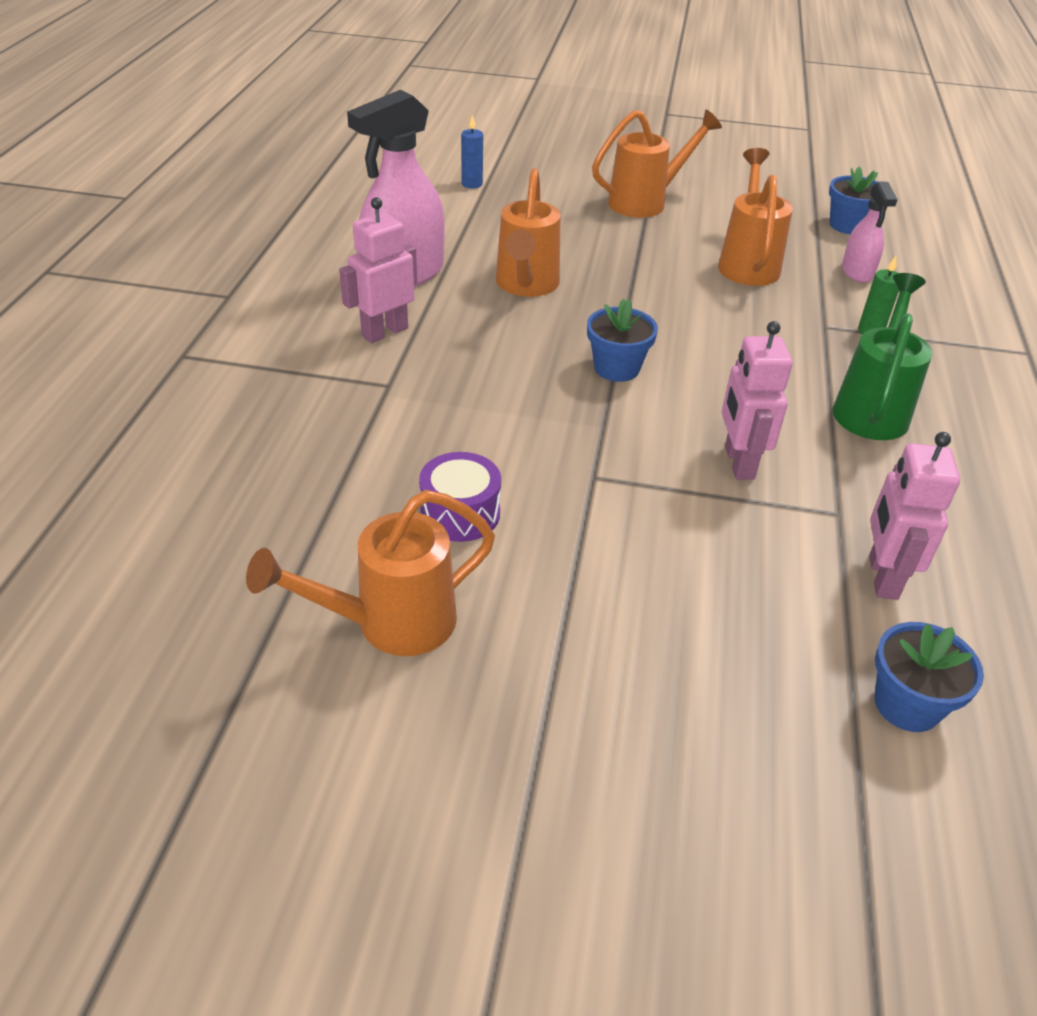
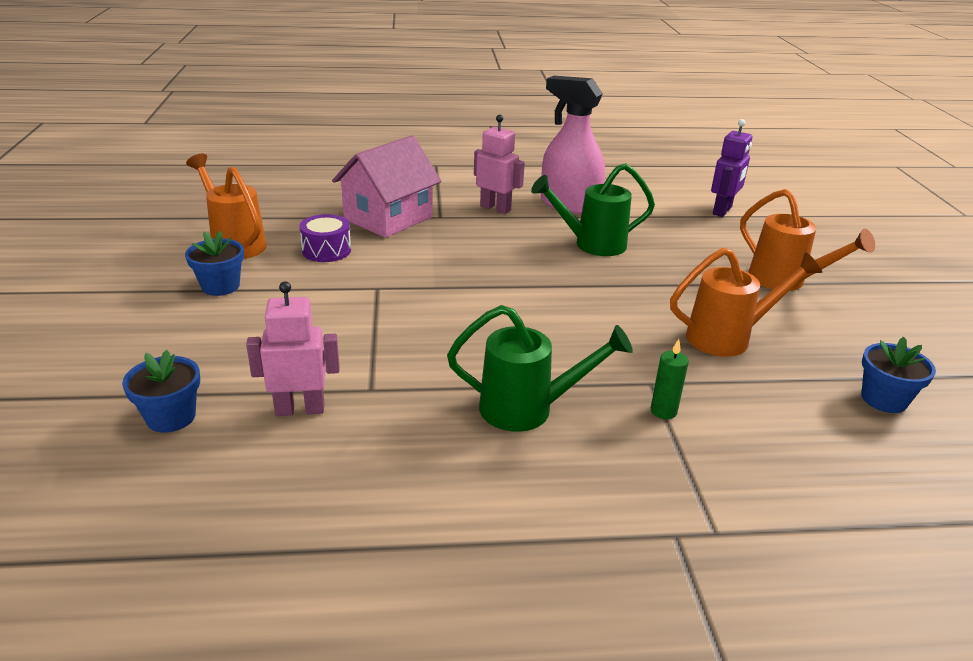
camera: 75 degrees right, 10 degrees down
(370, 435) = (388, 218): none -> pink house
(472, 184) = (722, 211): blue candle -> purple robot
(526, 286) = (592, 244): orange watering can -> green watering can
(616, 368) = (508, 286): blue flower pot -> blue flower pot (220, 286)
(738, 463) = (415, 342): pink robot -> none
(857, 272) = (780, 404): pink spray bottle -> none

